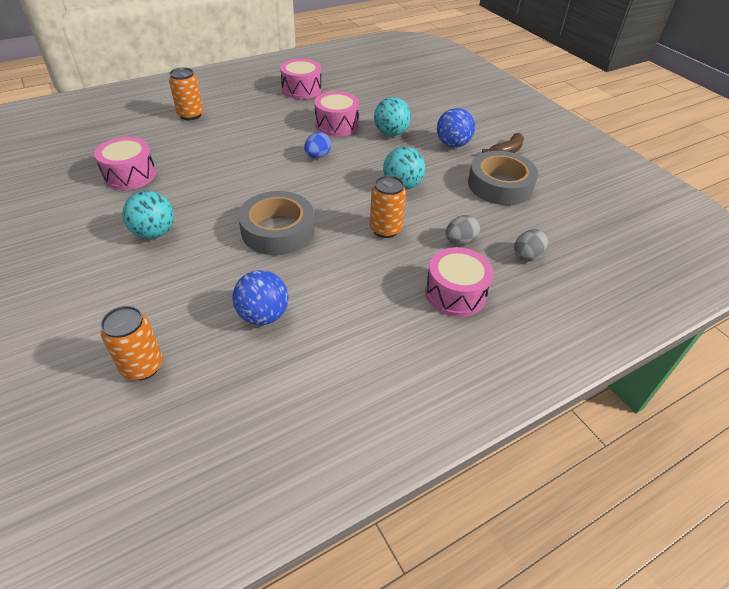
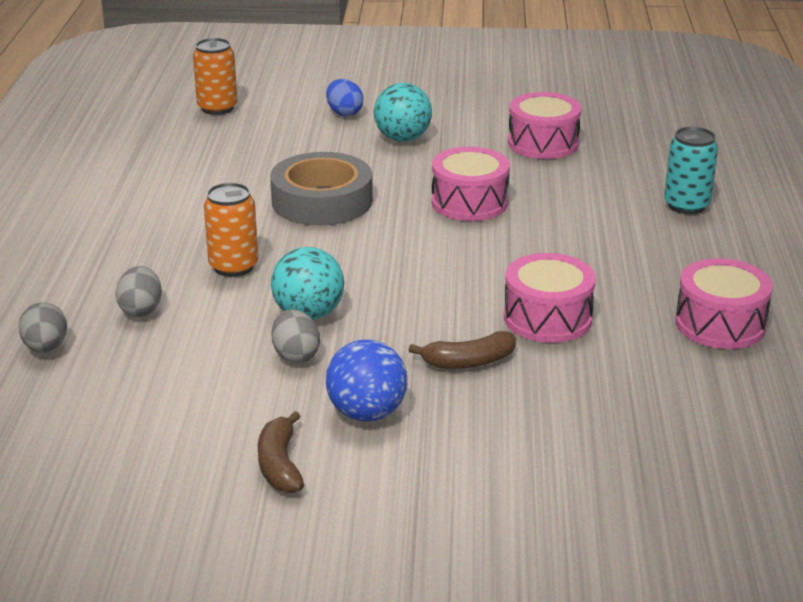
camera: 125 degrees right, 15 degrees down
(190, 115) = (686, 206): orange can -> turquoise can
(263, 315) = (201, 163): blue ball -> none
(317, 156) = (462, 272): blue egg -> blue egg (344, 113)
(391, 133) = (468, 362): turquoise ball -> brown banana
(437, 176) = (296, 355): none -> grey egg
(455, 293) = (72, 269): pink drum -> pink drum (469, 202)
(500, 185) = (202, 404): grey tape -> none

